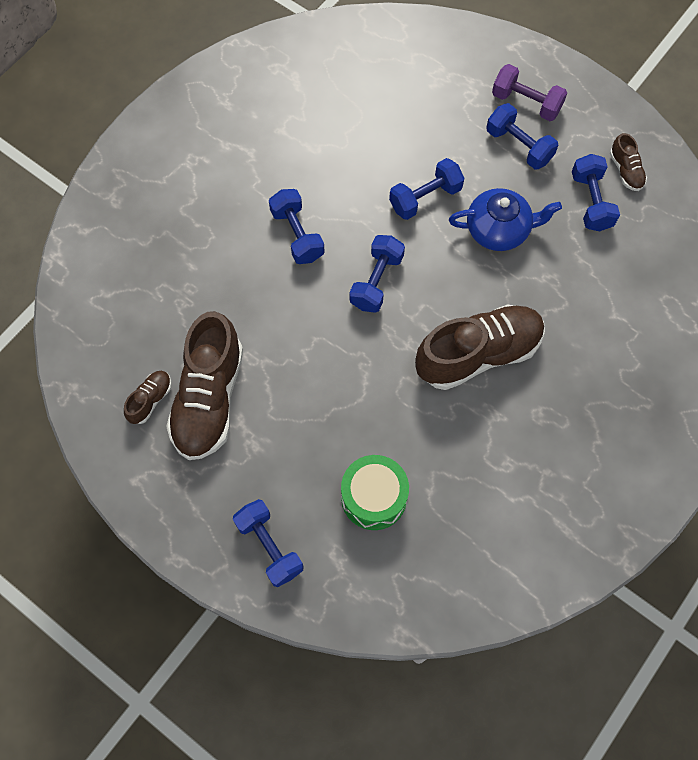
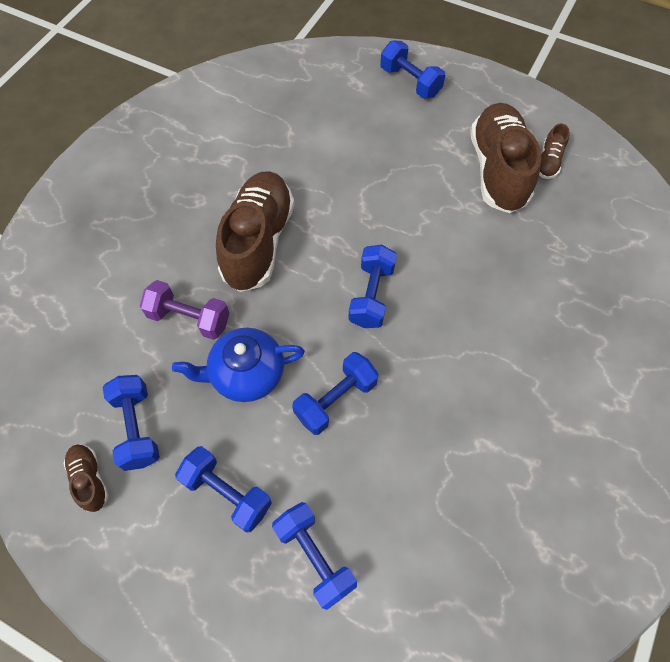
camera: 170 degrees right, 5 degrees down
(297, 235) = (468, 331): blue dumbbell -> blue dumbbell (314, 557)
(374, 497) = (335, 122): green drum -> none
(478, 354) = (258, 242): brown shoe -> brown shoe turned 135 degrees clockwise
(526, 103) = (219, 566): purple dumbbell -> purple dumbbell (189, 318)

